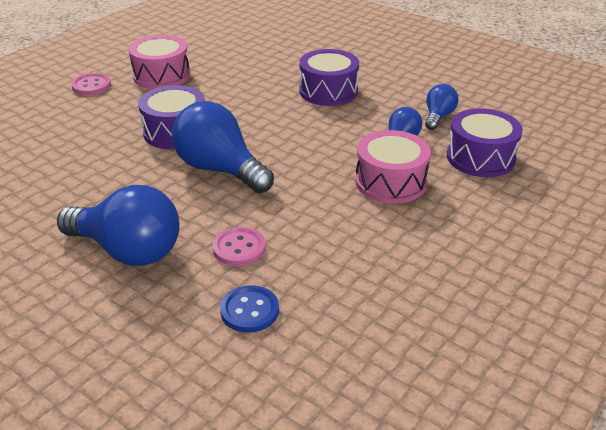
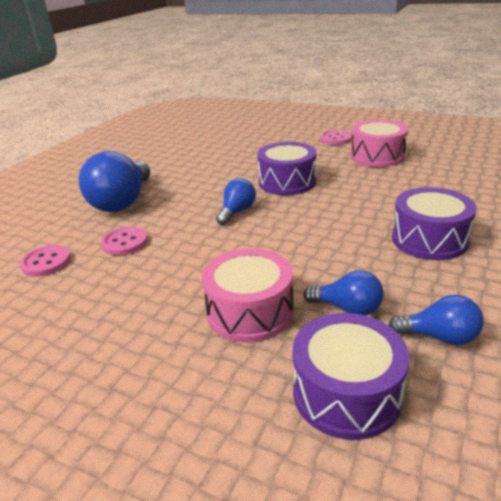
camera: 80 degrees right, 5 degrees down
(220, 169) = (237, 212): blue light bulb -> blue light bulb, size x0.52
(249, 310) = (46, 262): blue button -> pink button

